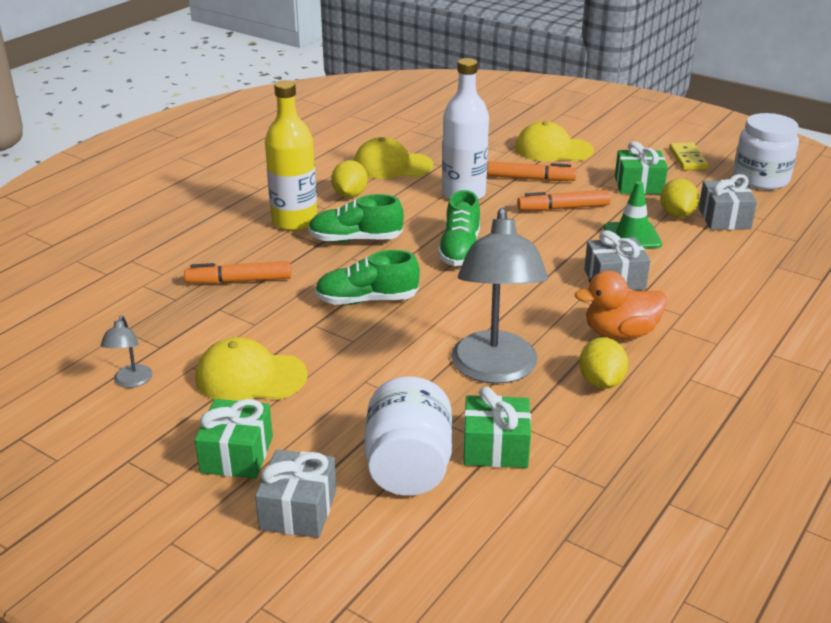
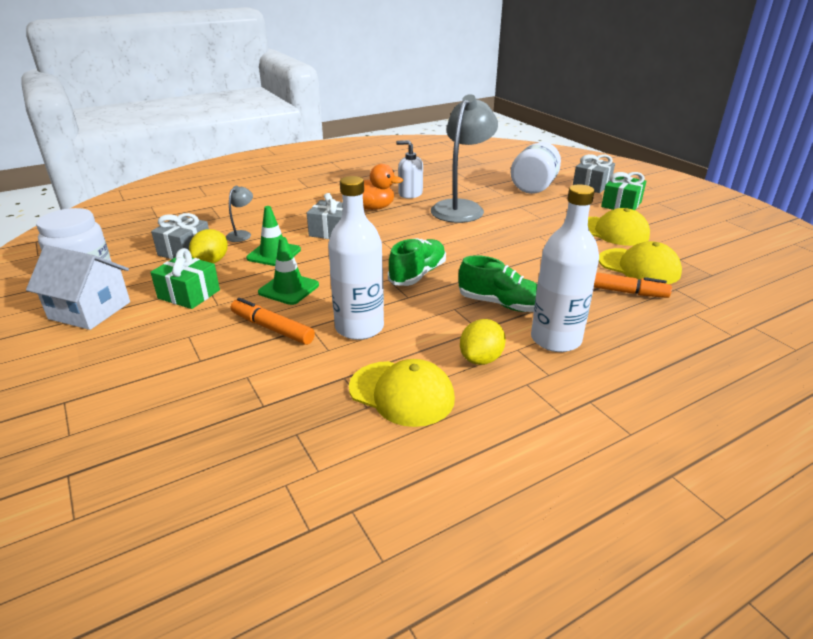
camera: 155 degrees left, 0 degrees up
(131, 382) = (694, 244): grey lamp -> grey lamp (242, 234)
(294, 221) = (555, 339): yellow bottle -> white bottle
(367, 300) = (517, 256): green shoe -> none
(495, 448) = (487, 185): green gift -> none
(553, 149) = (189, 364): yellow cap -> yellow cap (639, 267)
(563, 208) = (289, 289): orange marker -> green traffic cone
(601, 382) = (410, 194): yellow lemon -> white soap dispenser
(688, 159) = (90, 310): yellow domino -> white house

